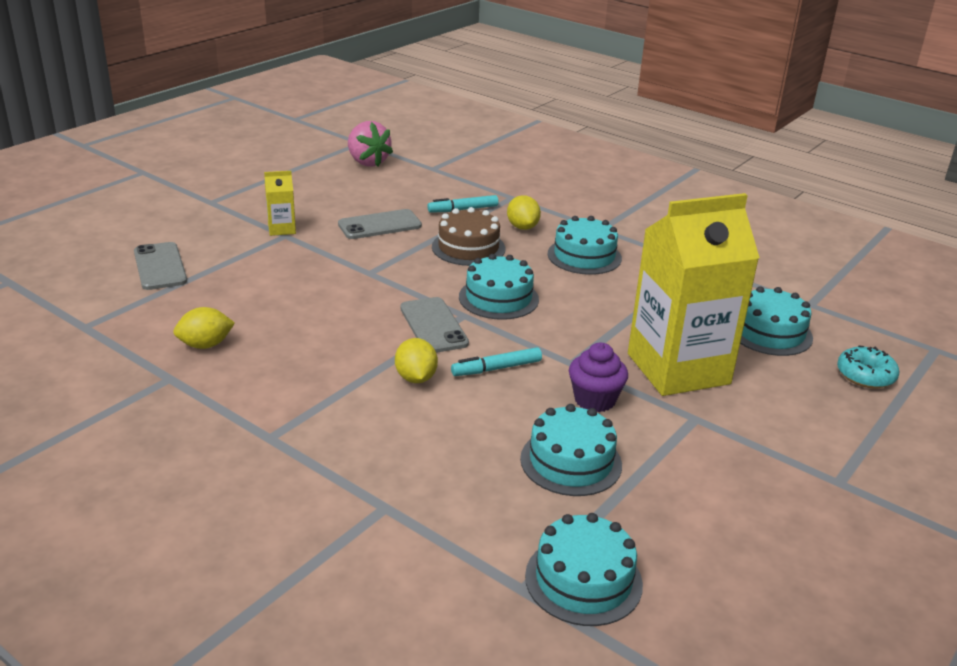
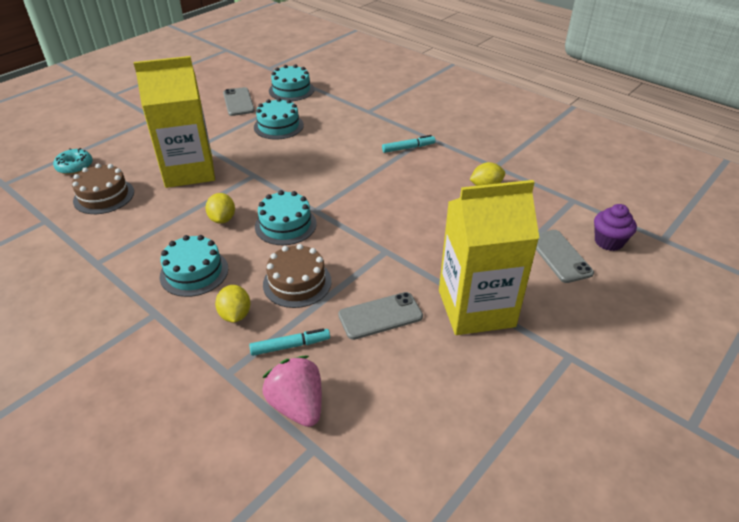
camera: 175 degrees left, 10 degrees up
(282, 229) = (476, 308): yellow carton -> yellow carton, size x2.46
(367, 162) = (405, 465): pink strawberry -> pink strawberry (297, 405)
(416, 378) = (352, 166): yellow lemon -> yellow lemon (222, 219)
(433, 326) = (338, 201): grey phone -> grey phone (238, 102)
(496, 368) = (302, 171): turquoise marker -> turquoise marker (408, 148)
(594, 400) = (251, 153): purple cupcake -> purple cupcake (608, 242)
(770, 332) = (104, 196): turquoise cake -> brown cake

